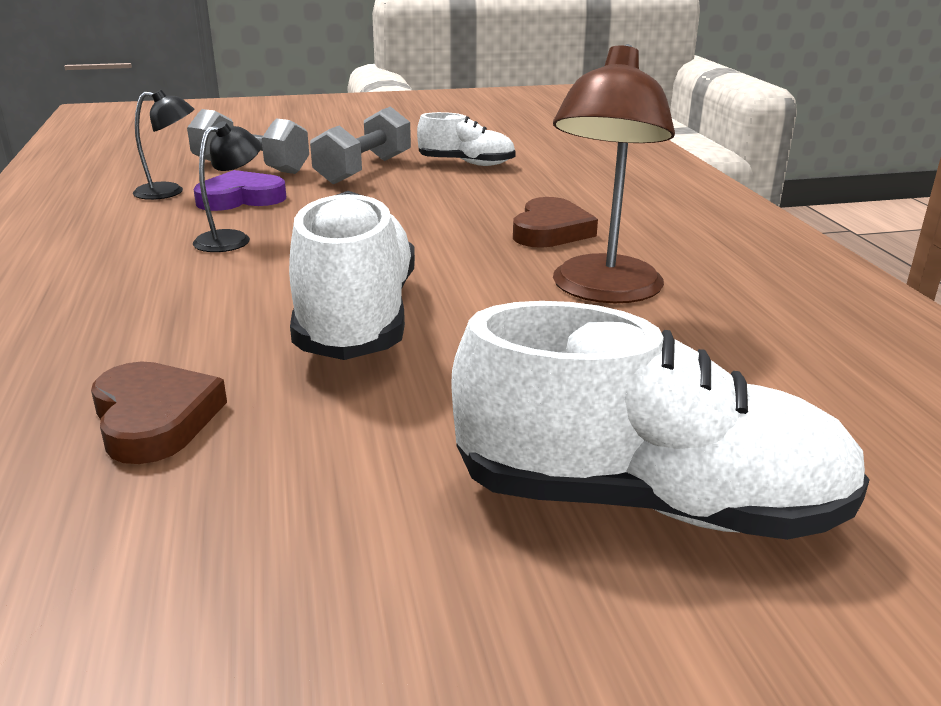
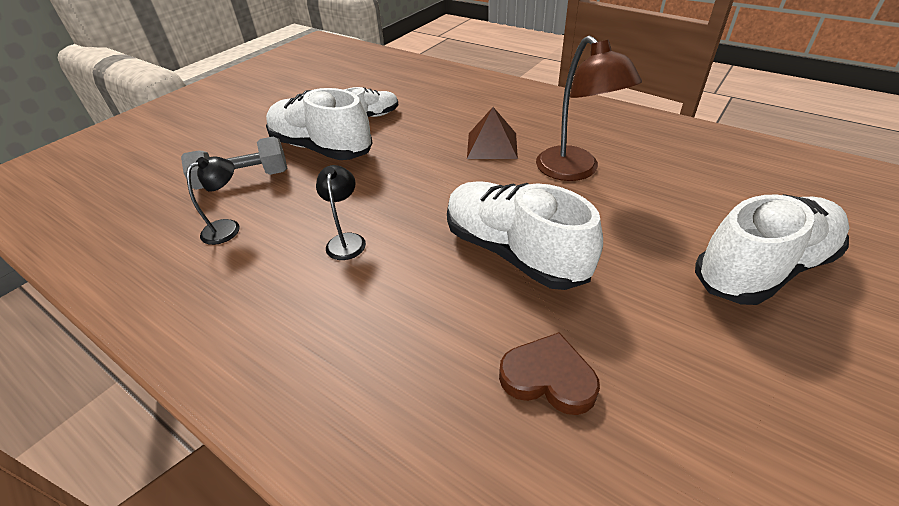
camera: 40 degrees left, 15 degrees up
(241, 198) = (289, 208): purple heart -> none
(364, 170) = (321, 148): grey dumbbell -> white shoe
(550, 231) = (492, 145): brown heart -> brown pyramid

